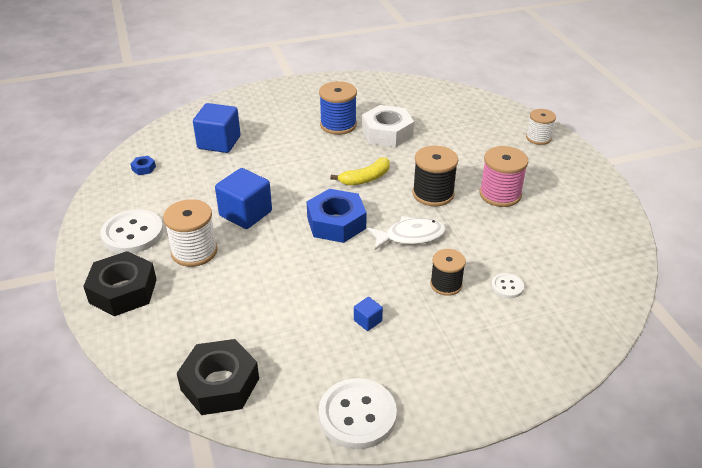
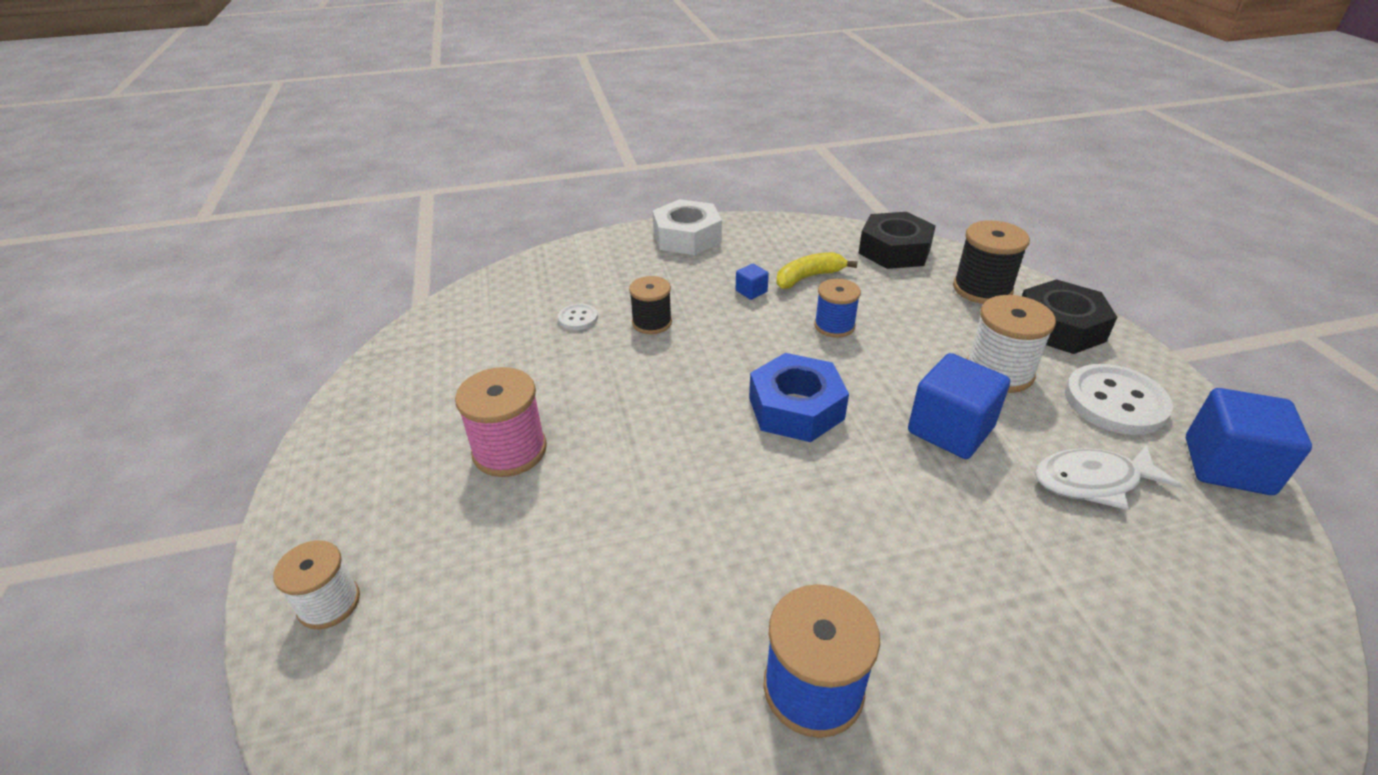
camera: 175 degrees left, 0 degrees up
(144, 168) = (1222, 546): blue nut -> none
(219, 142) = (1105, 628): blue cube -> blue cube (1227, 466)
(300, 286) = (834, 326): none -> blue spool
(357, 415) = (763, 231): white button -> none
(365, 178) = (745, 497): yellow banana -> yellow banana (808, 277)
(387, 133) = (685, 643): white nut -> white nut (687, 237)
(410, 236) = (683, 383): white fish -> white fish (1093, 481)
(433, 194) = (626, 456): black spool -> black spool (982, 289)

